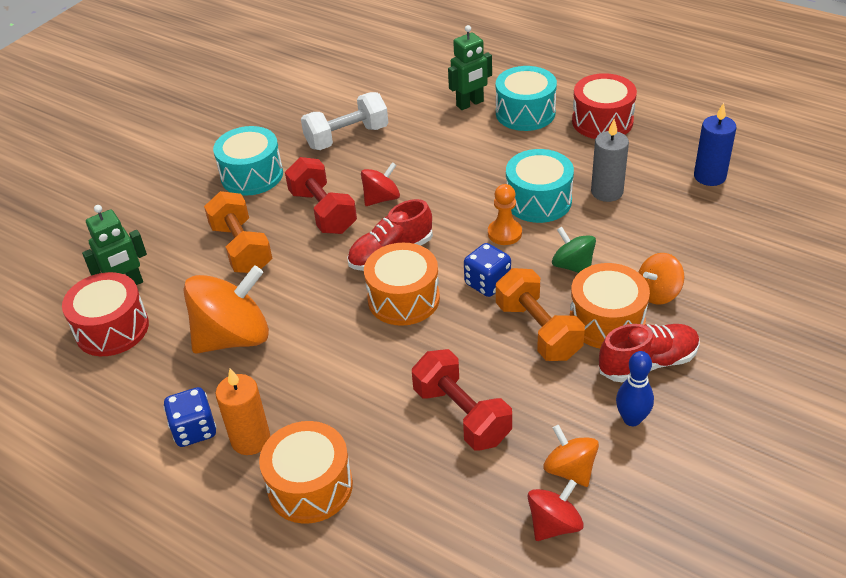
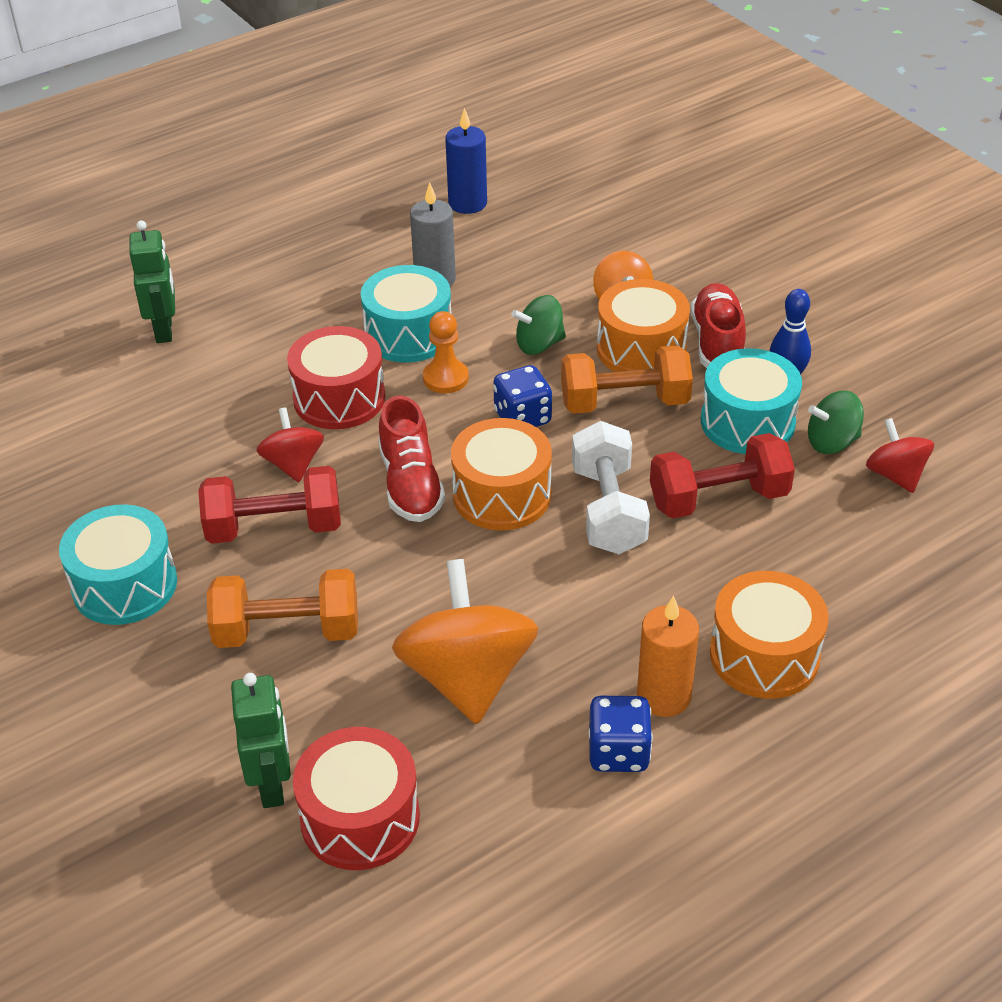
camera: 70 degrees left, 0 degrees up
(347, 137) = (127, 463): white dumbbell -> white dumbbell (608, 510)
(525, 113) = (230, 291): turquoise drum -> turquoise drum (747, 422)
(570, 470) = (832, 442): orange spinning top -> green spinning top
(602, 121) = (304, 240): red drum -> red drum (339, 398)

